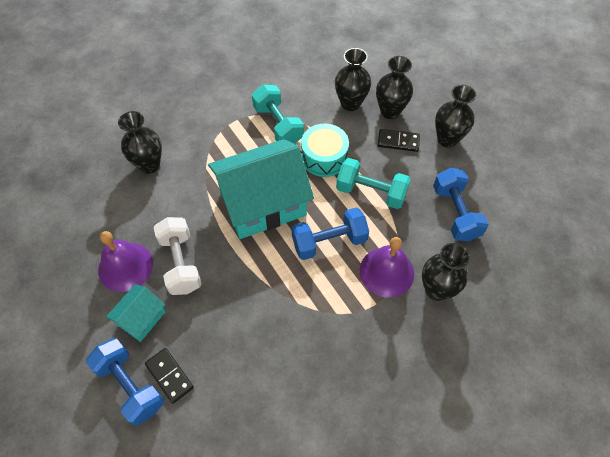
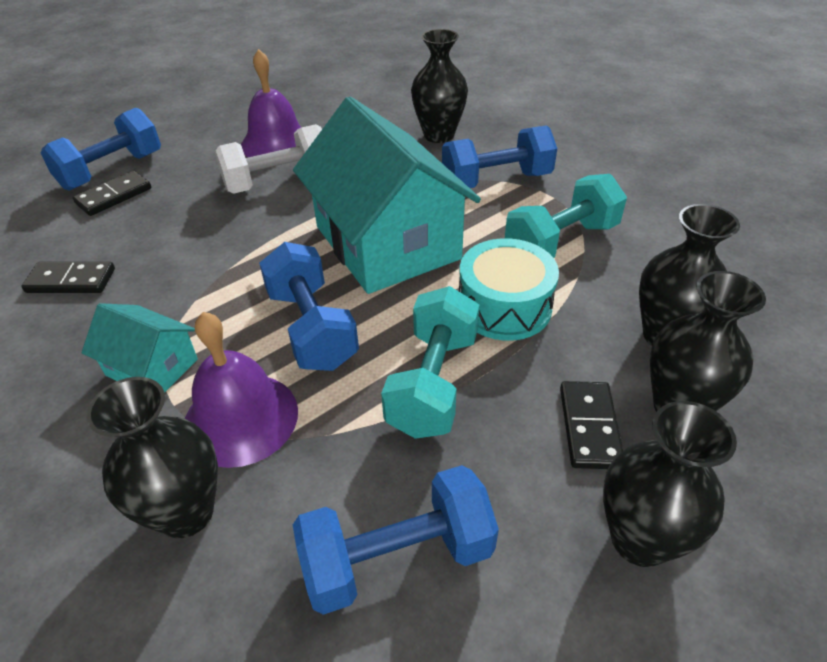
camera: 85 degrees right, 15 degrees down
(141, 318) = (200, 164): turquoise house -> turquoise house (152, 367)
(213, 143) = (496, 181): none -> blue dumbbell
(267, 382) = (71, 281): none -> black domino

